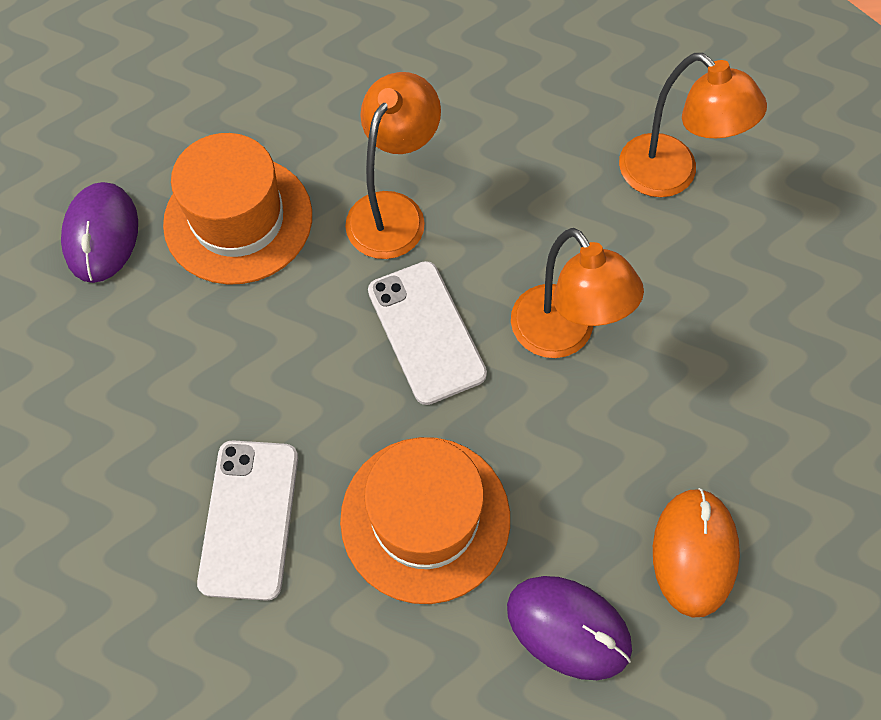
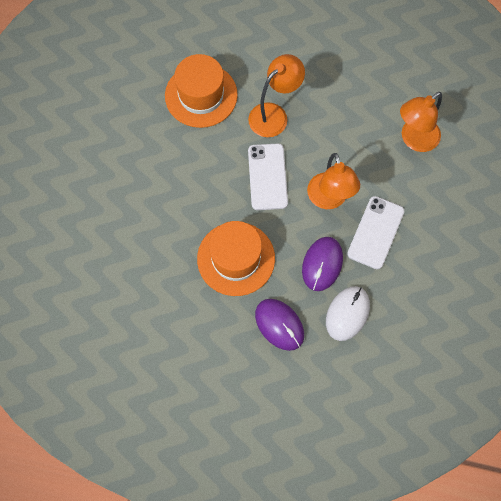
camera: 20 degrees right, 5 degrees up
(101, 235) = (137, 82): purple mouse -> purple mouse (322, 264)
(249, 519) = (161, 233): white phone -> white phone (375, 232)
(671, 176) = (414, 140): orange lamp -> orange lamp turned 75 degrees clockwise
(694, 552) = (347, 314): orange mouse -> white mouse

